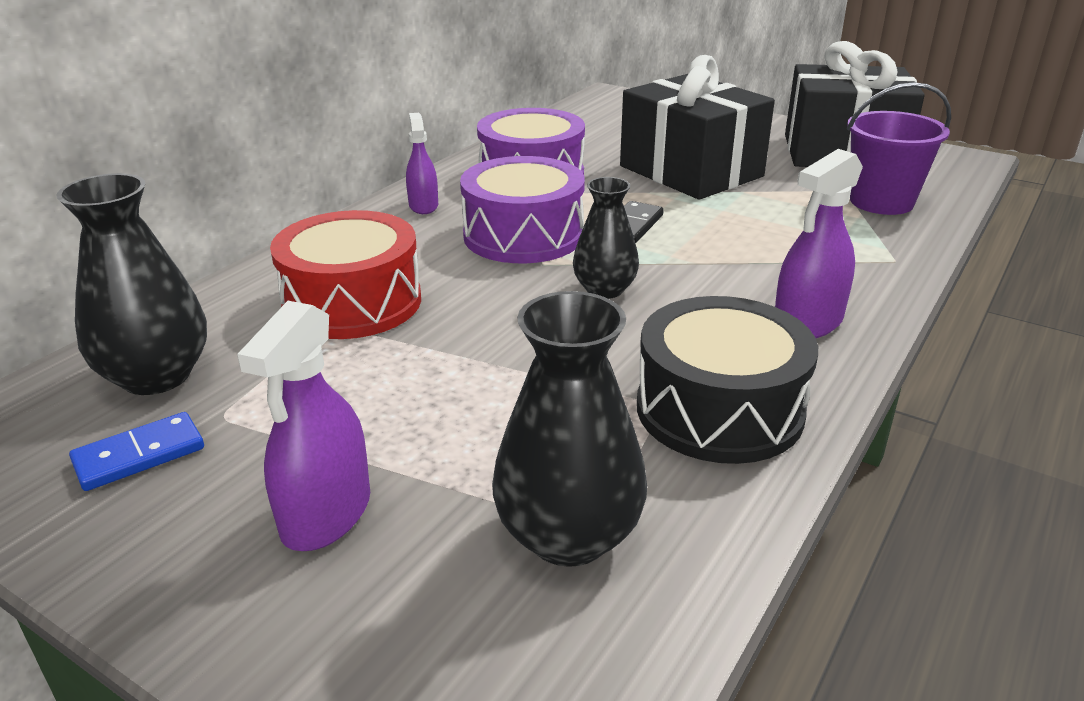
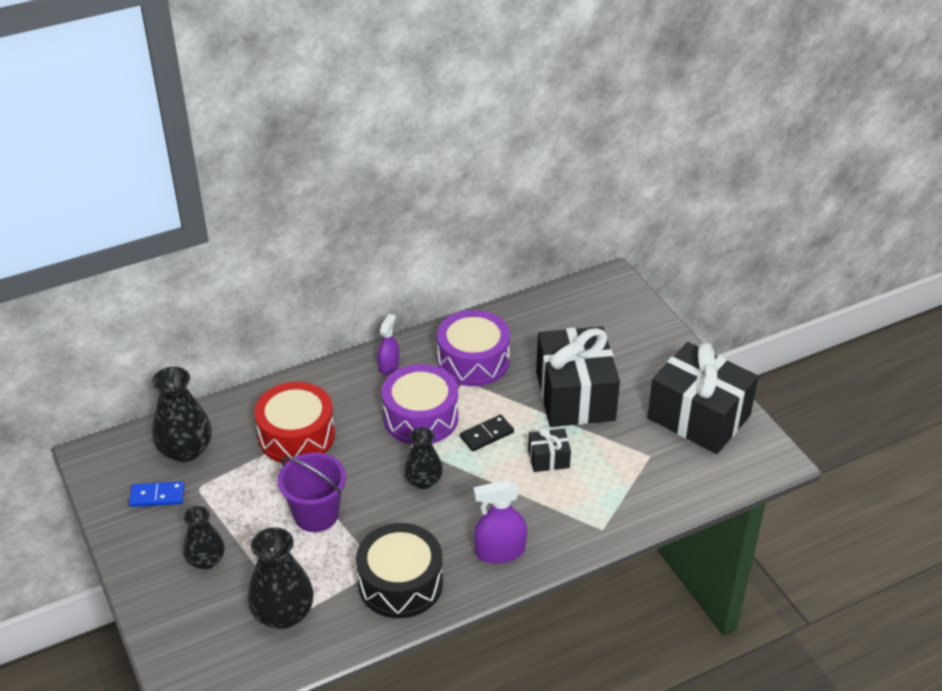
camera: 30 degrees right, 10 degrees up
(326, 514) = (206, 560): purple spray bottle -> black vase
(737, 224) = (548, 459): none -> black gift
(881, 202) = (660, 477): purple bucket -> purple bucket (316, 515)

